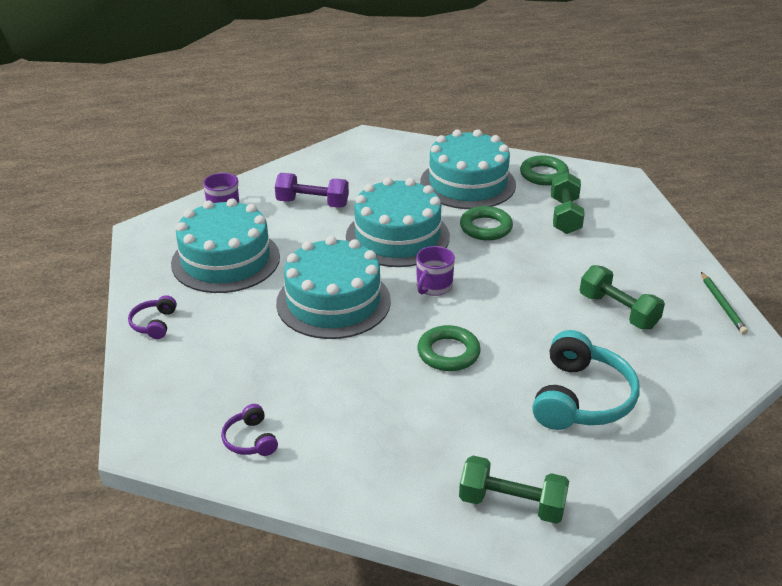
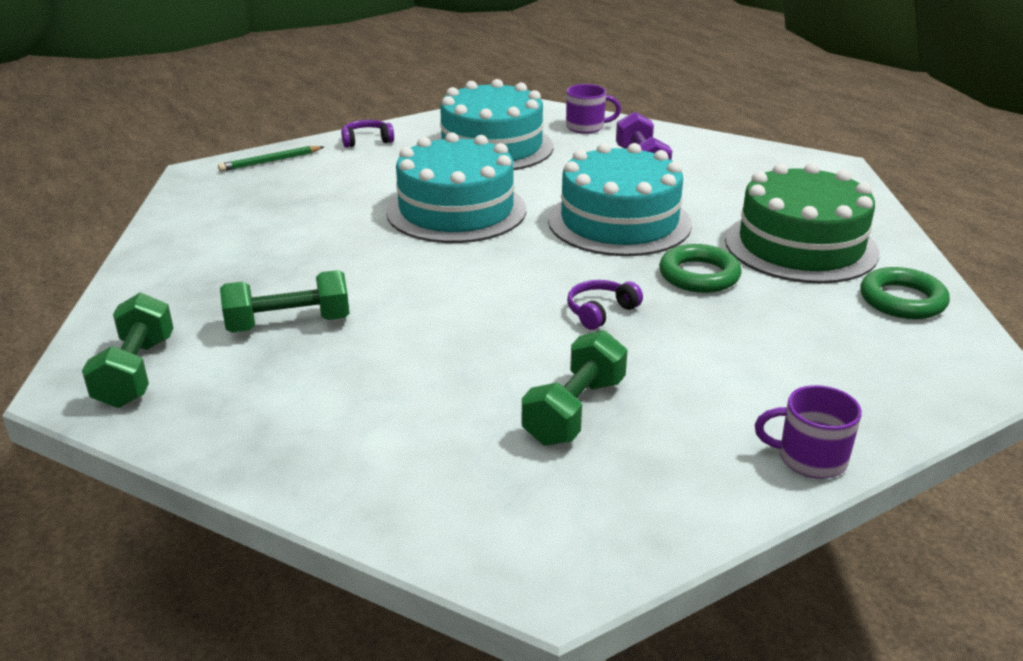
camera: 70 degrees right, 5 degrees down
(250, 440) = (213, 214): purple headphones -> purple headphones (600, 312)
(433, 286) = (529, 261): purple mug -> purple mug (810, 458)
(448, 353) = (399, 291): green ring -> none
(467, 183) = (800, 246): turquoise cake -> green cake
(565, 216) = (799, 333): green dumbbell -> green dumbbell (289, 324)
(581, 398) = (348, 400): turquoise headphones -> none
(722, 305) = (674, 526): green pencil -> green pencil (270, 161)

